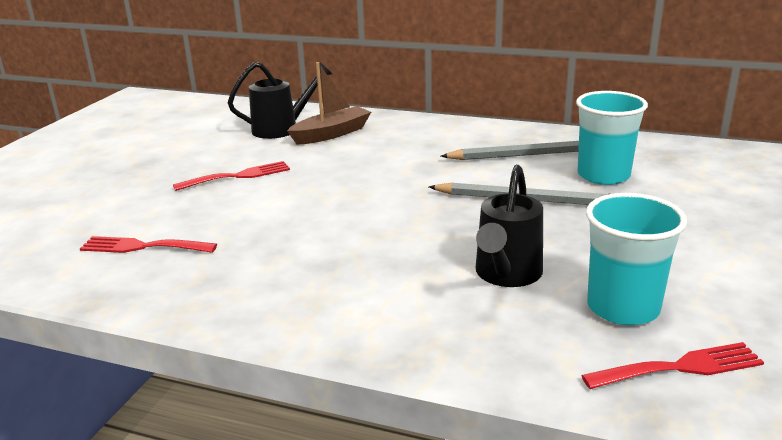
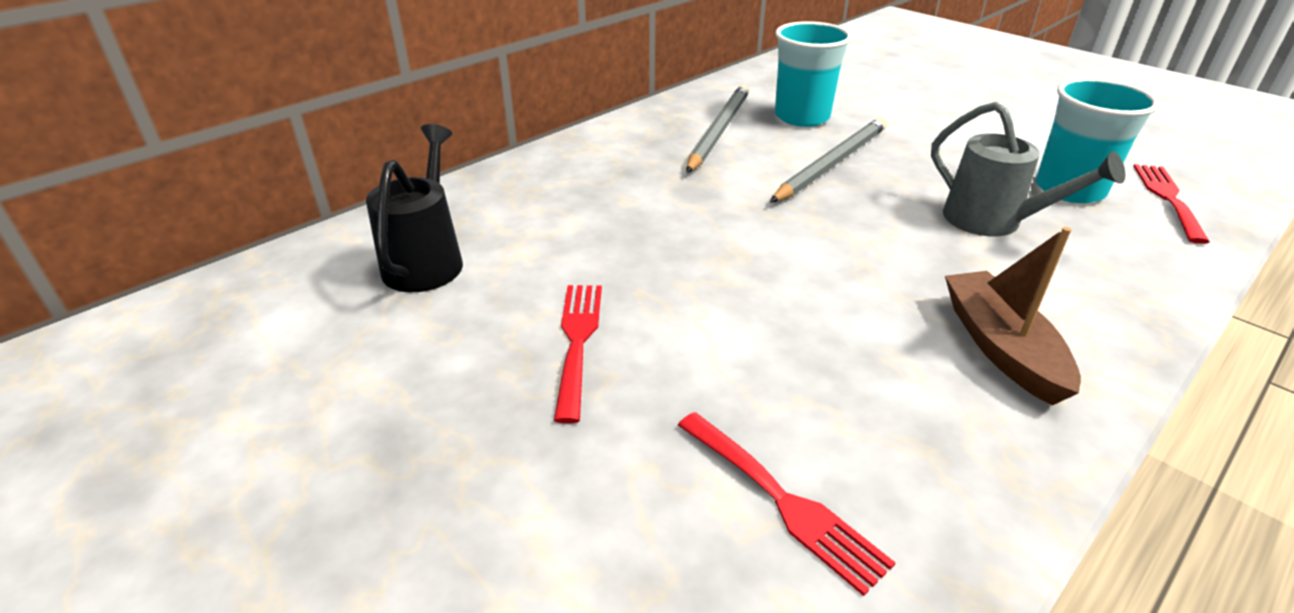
camera: 65 degrees left, 10 degrees up
(142, 247) = (783, 501): red fork -> red fork turned 75 degrees counterclockwise
(331, 134) = (506, 225): brown boat -> brown boat (1001, 347)
(506, 275) = (993, 222): black watering can -> grey watering can

